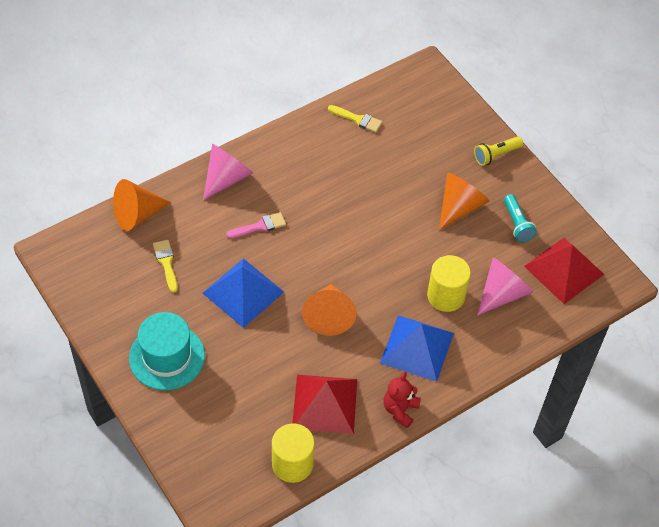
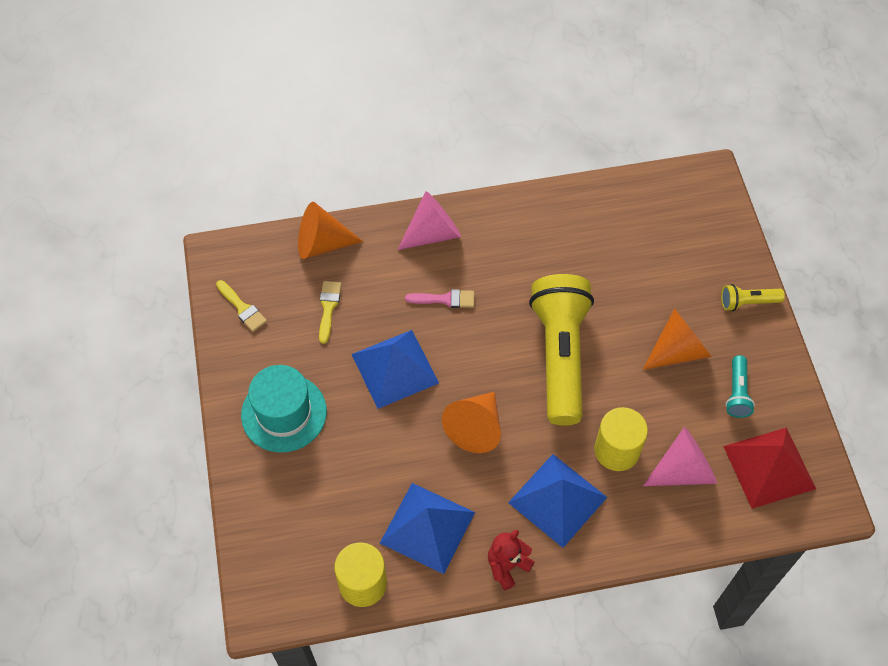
camera: 25 degrees right, 5 degrees up
(324, 403) = (427, 527): red pyramid -> blue pyramid
(357, 119) = (606, 210): yellow brush -> yellow brush (242, 308)
(371, 240) = (560, 356): none -> yellow flashlight

